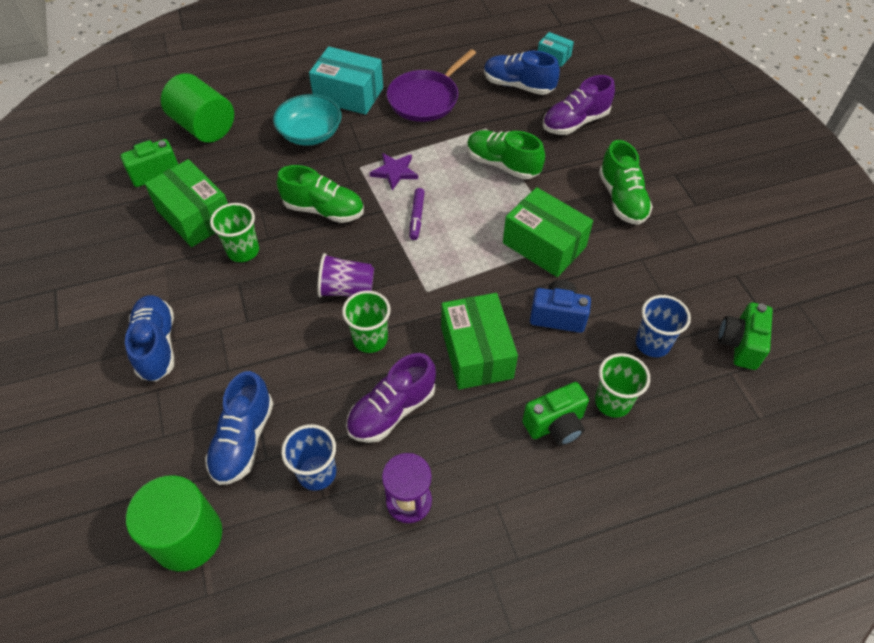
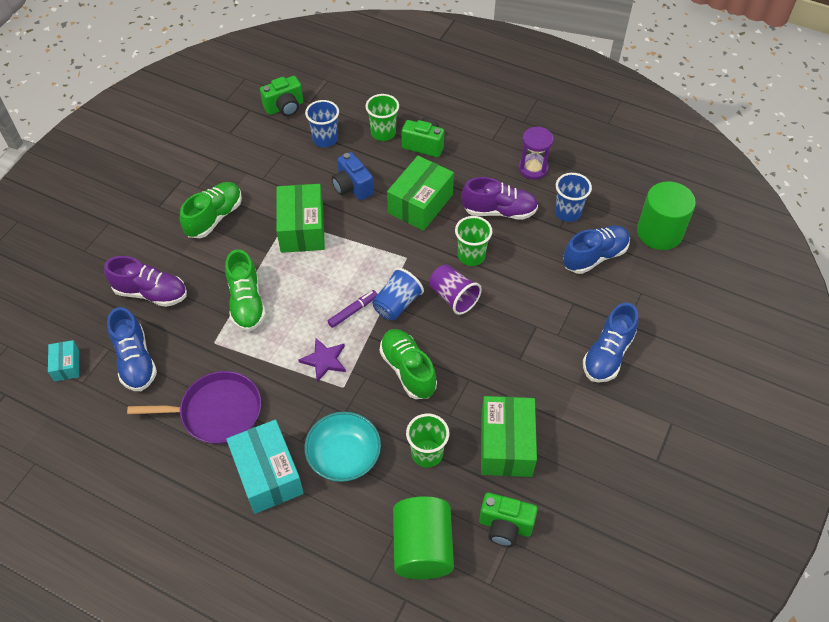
camera: 135 degrees left, 0 degrees up
(243, 251) = (495, 382): green cup -> green cup (427, 453)
(388, 248) = (397, 304): none -> blue cup

